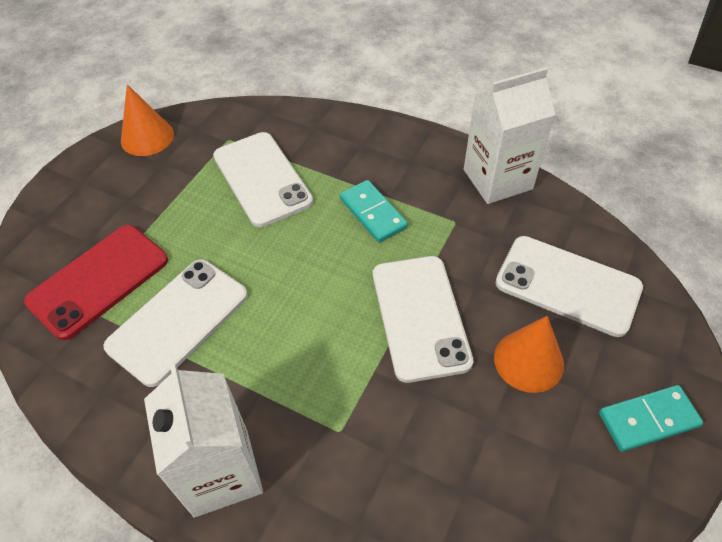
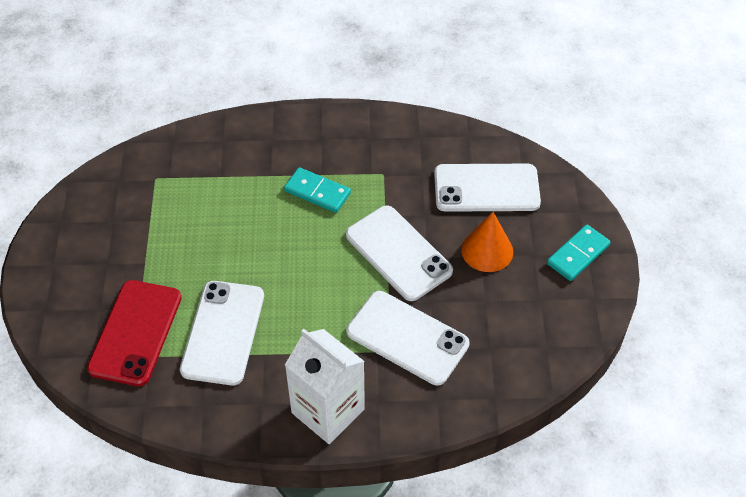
camera: 30 degrees left, 0 degrees up
(147, 137) = (81, 204): orange cone -> none
(262, 179) = (209, 200): white phone -> white phone (407, 338)
(497, 179) = (395, 128): white carton -> none

